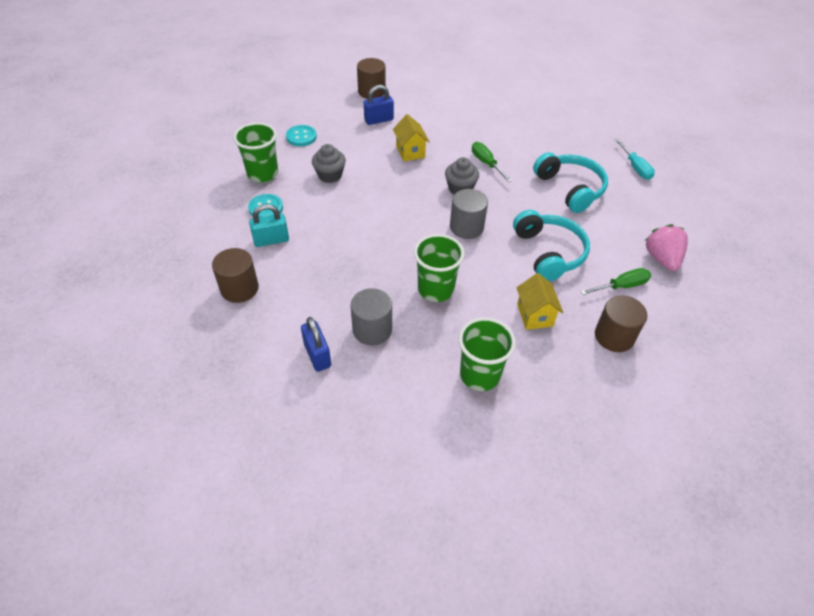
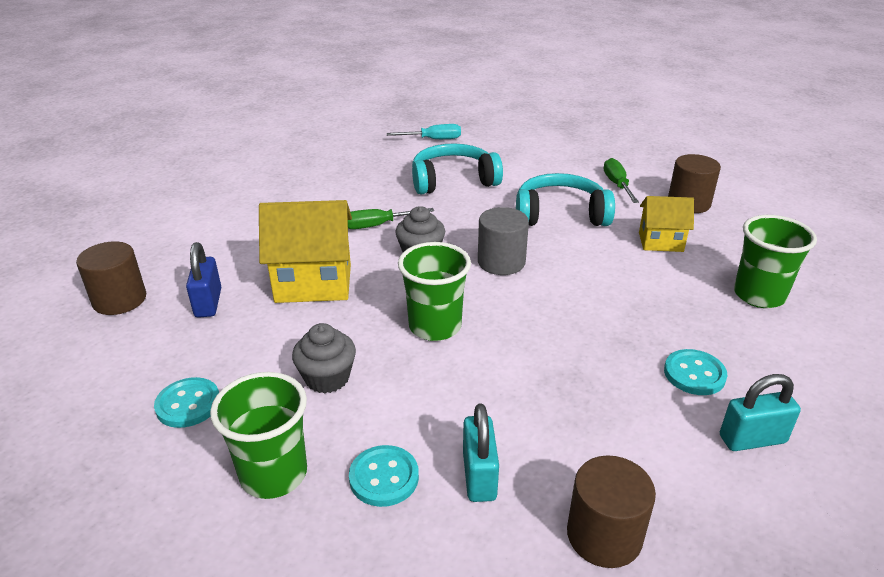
camera: 75 degrees left, 15 degrees down
(317, 355) = (752, 439): blue padlock -> turquoise padlock
(372, 330) = (694, 374): grey cylinder -> turquoise button
(410, 151) = (313, 283): yellow house -> yellow house, size x1.67
(435, 289) = (616, 305): green cup -> green cup (435, 326)
(662, 259) = (579, 157): pink strawberry -> none

